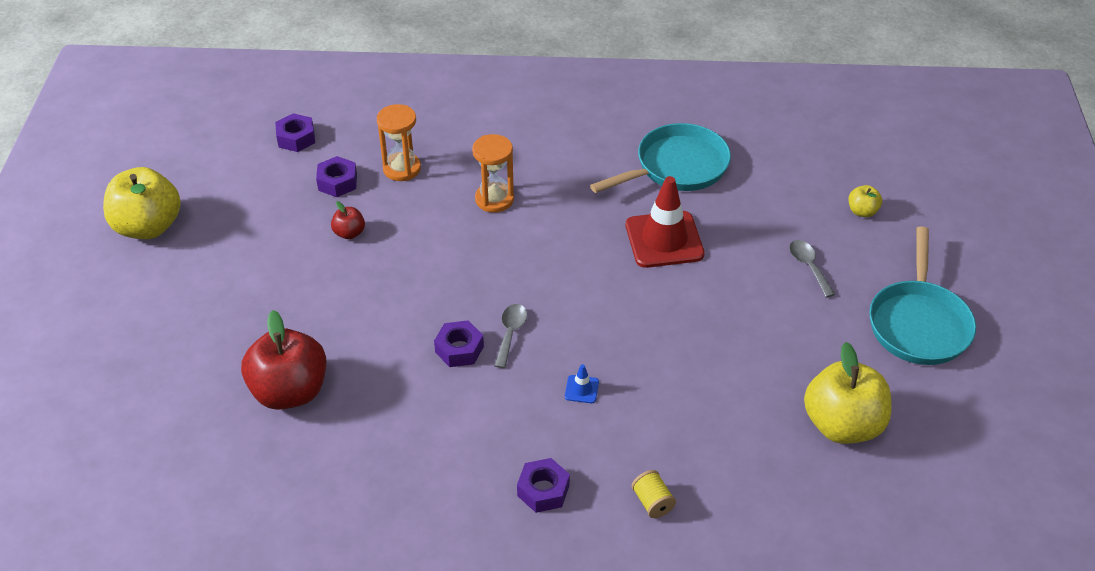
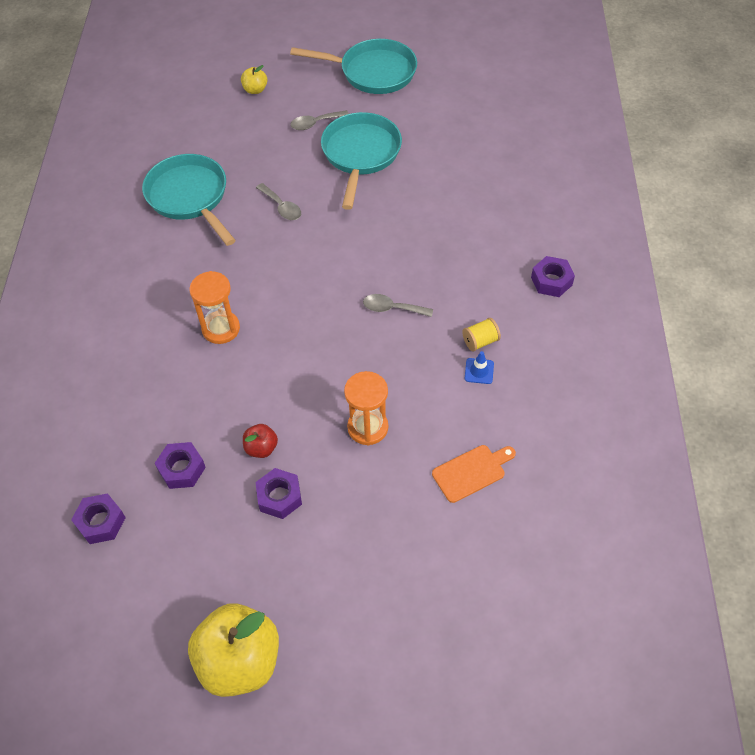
camera: 90 degrees left, 10 degrees up
(290, 391) = (471, 472): red apple -> orange cutting board
(402, 169) = (167, 411): orange hourglass -> orange hourglass (367, 427)
(459, 349) = (412, 344): purple nut -> purple nut (279, 497)
(581, 389) = (450, 259): blue traffic cone -> blue traffic cone (479, 371)
(652, 502) = (551, 218): yellow spool -> yellow spool (480, 341)
(664, 240) = (282, 207): red traffic cone -> grey spoon
(756, 309) = (360, 155): none -> turquoise pan
(842, 425) = (469, 117): yellow apple -> none

